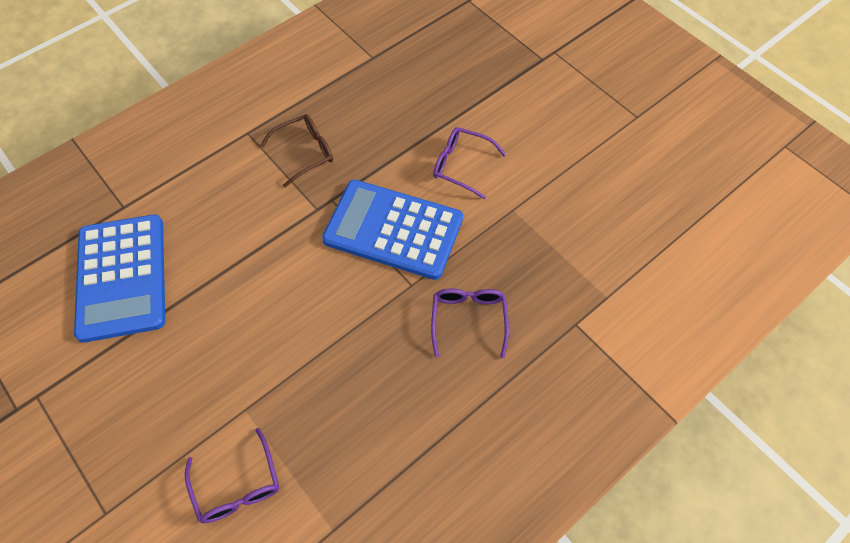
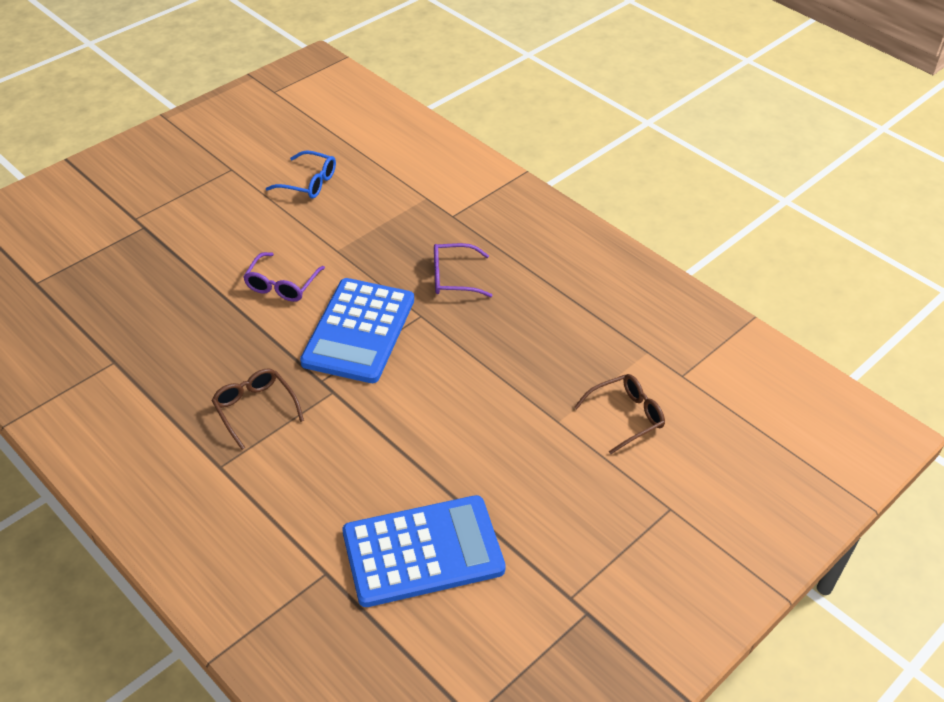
camera: 95 degrees left, 15 degrees down
(237, 485) = (626, 416): purple glasses -> brown glasses
(622, 183) = (309, 182): none -> blue glasses

